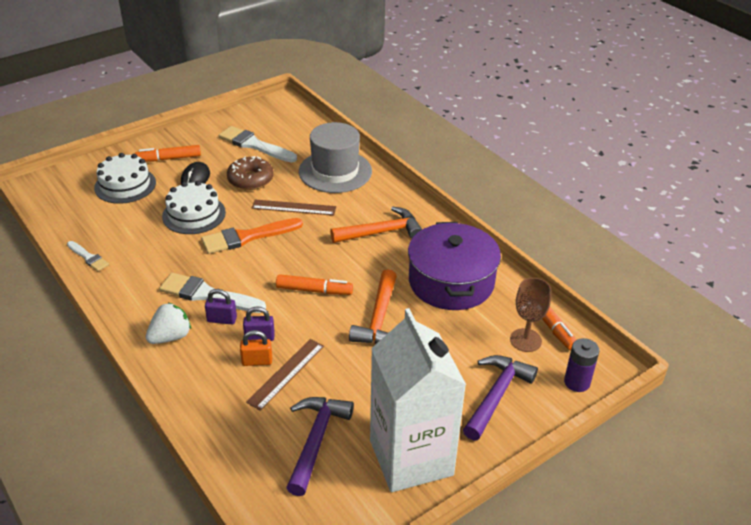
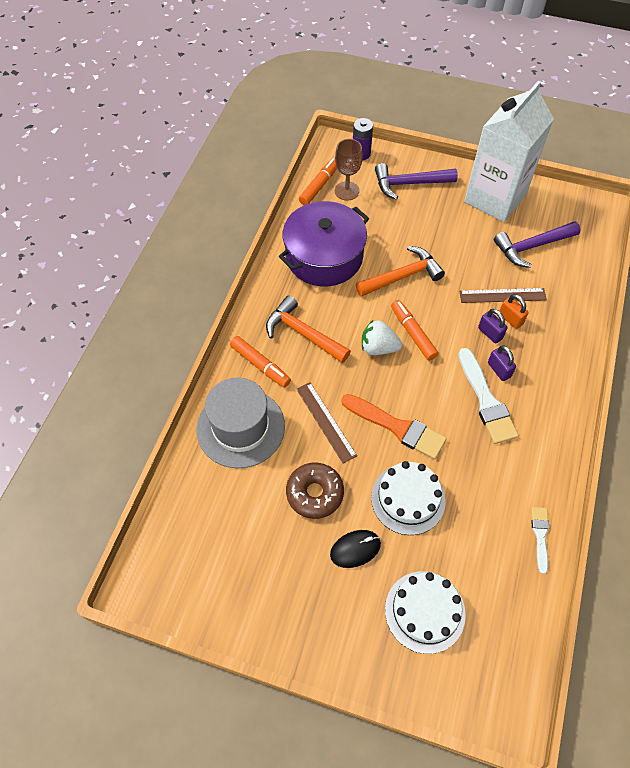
camera: 125 degrees left, 20 degrees up
(169, 159) = (345, 611): orange marker -> orange marker (260, 365)
(170, 337) = (546, 389): white strawberry -> white strawberry (378, 348)
(254, 145) = (251, 541): white brush -> none

